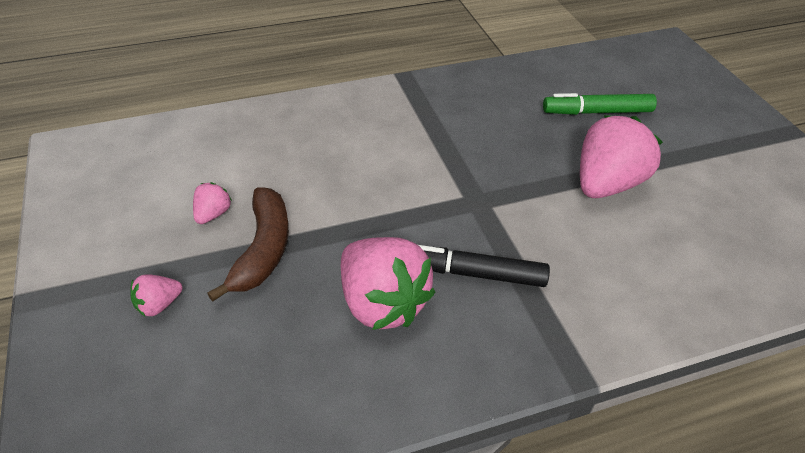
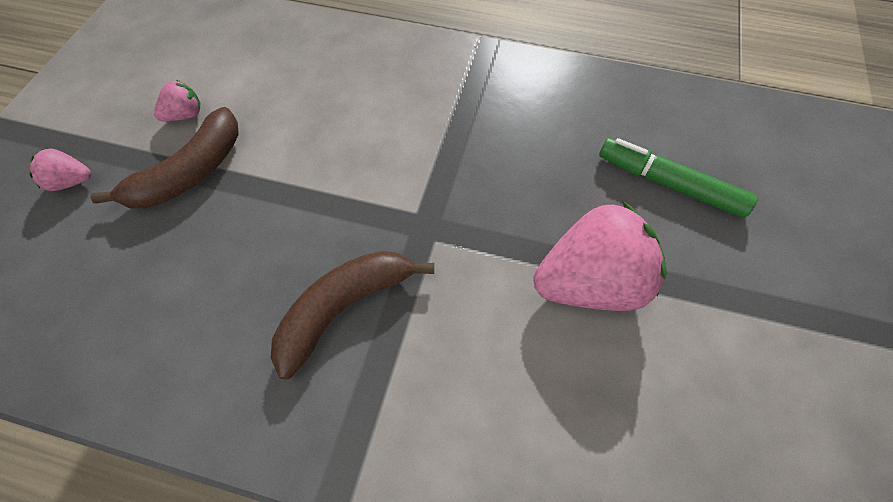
camera: 35 degrees right, 15 degrees up
(382, 303) = (232, 288): pink strawberry -> none
(475, 273) = (344, 308): black marker -> brown banana

